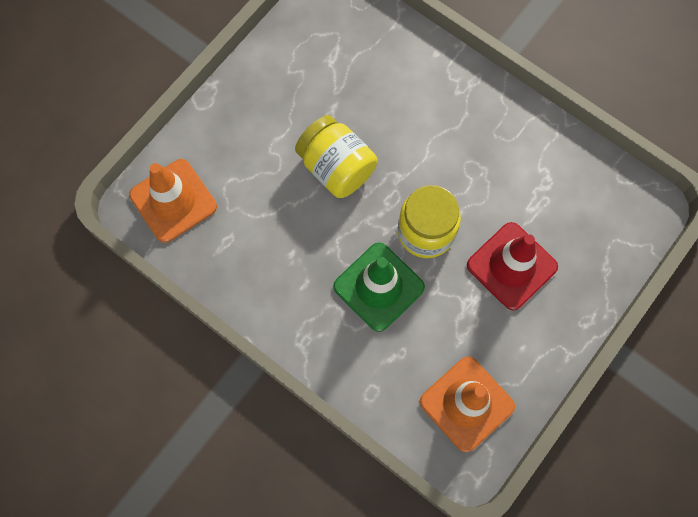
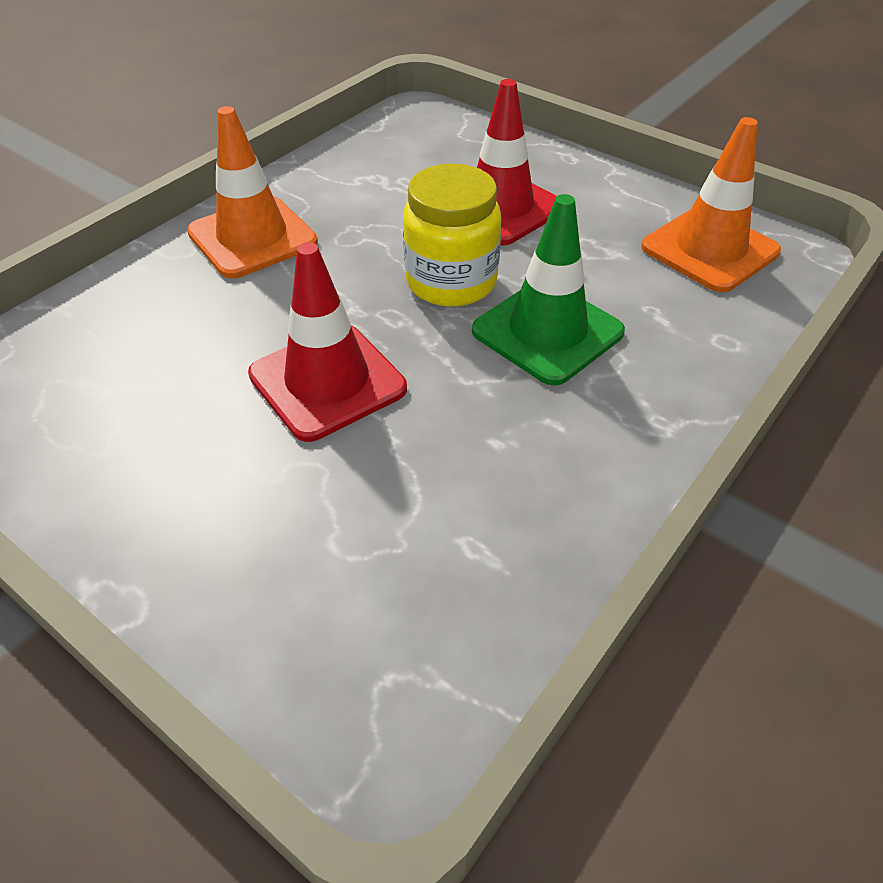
camera: 90 degrees left, 25 degrees down
(173, 201) = (376, 659): orange traffic cone -> orange traffic cone (252, 237)
(336, 168) = (327, 381): yellow jar -> red traffic cone

